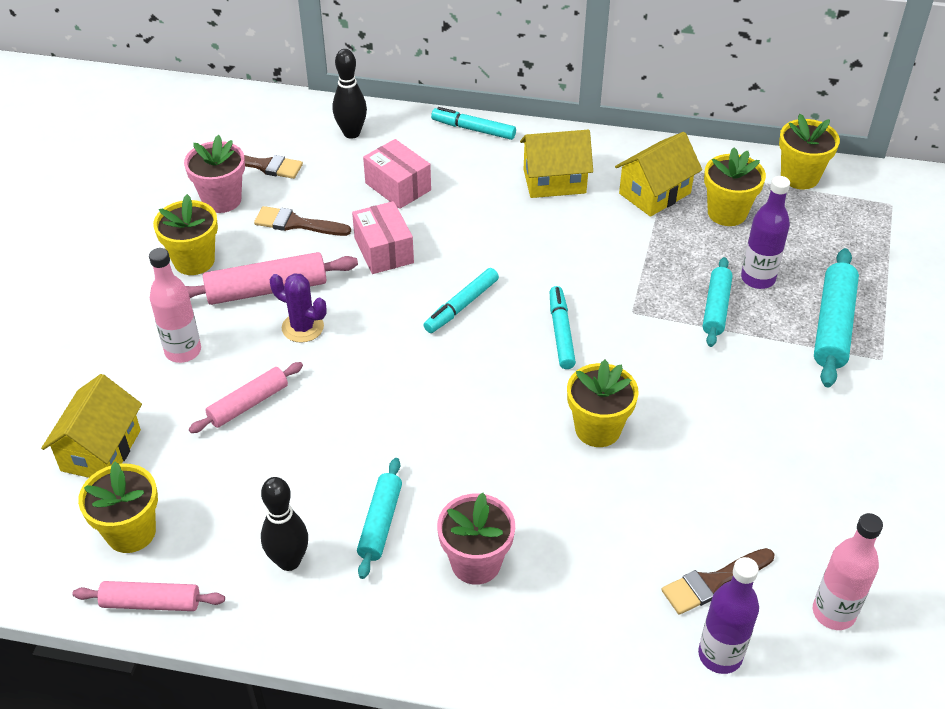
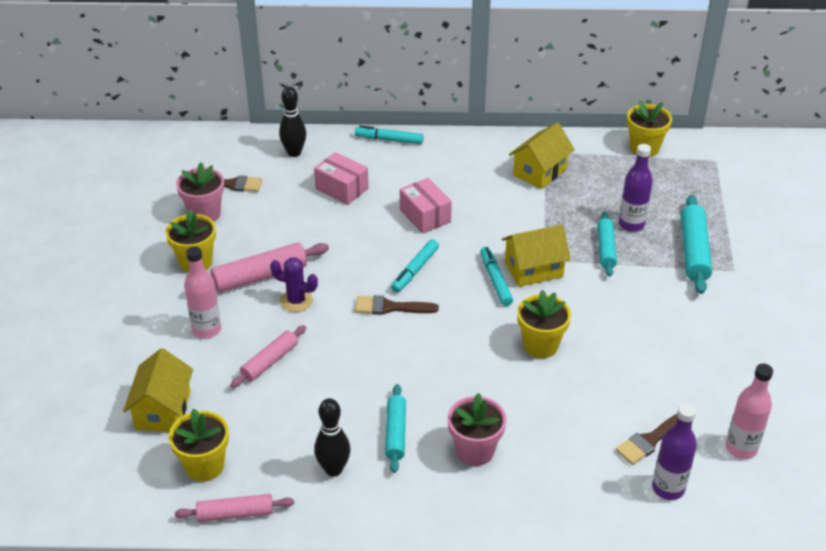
camera: 10 degrees left, 5 degrees down
(296, 223) = (269, 225): brown brush -> brown brush (390, 307)
(384, 250) = (344, 237): pink box -> pink box (425, 216)
(554, 181) = (461, 171): yellow house -> yellow house (533, 269)
(727, 213) = (597, 180): yellow flower pot -> none

